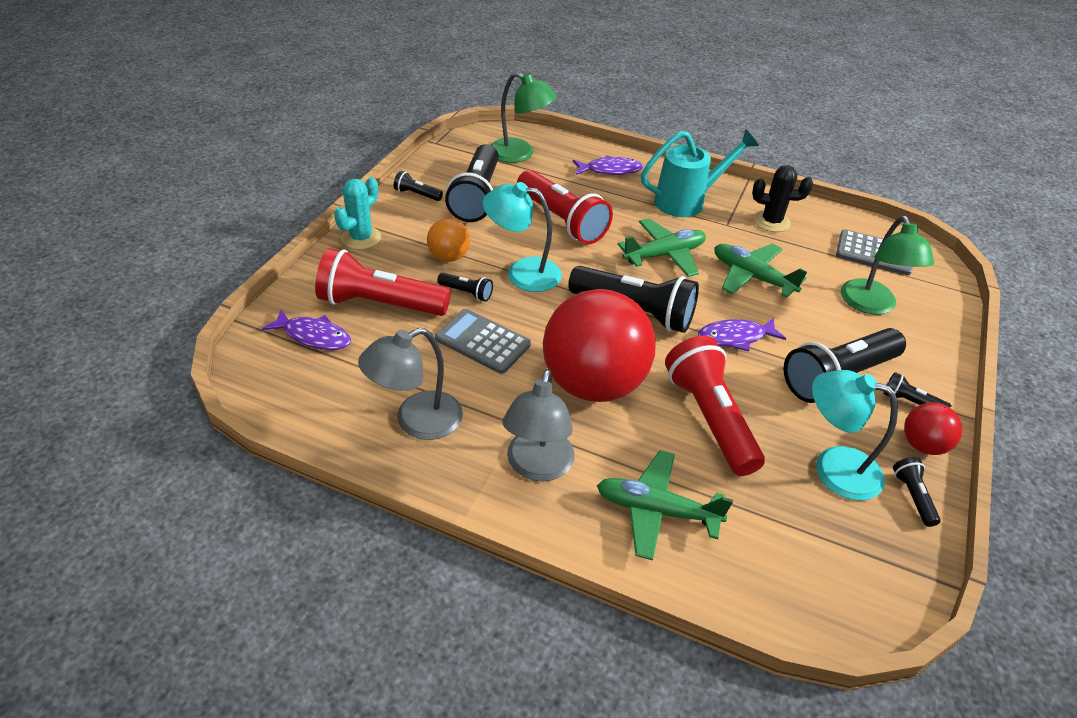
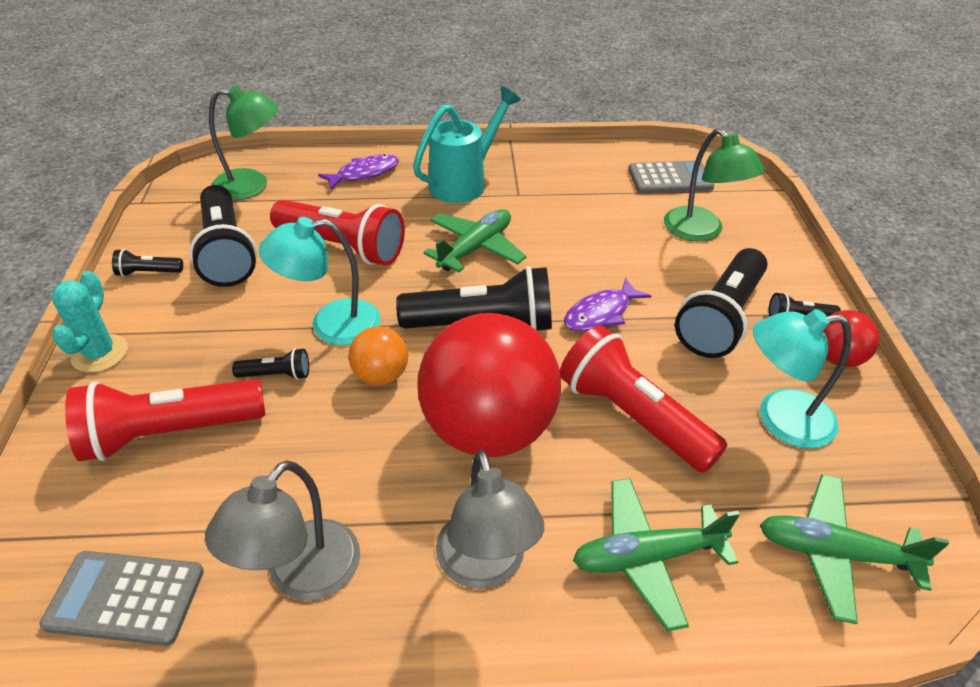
camera: 25 degrees left, 0 degrees up
(313, 336) = (96, 516): purple fish -> none
(449, 257) = (230, 337): orange ball -> orange ball (381, 376)
(482, 342) = (330, 430): grey calculator -> grey calculator (125, 598)
(752, 277) = (576, 241): green plane -> green plane (835, 553)
(771, 221) = (558, 177): black cactus -> none
(912, 496) = (866, 417): black flashlight -> none

